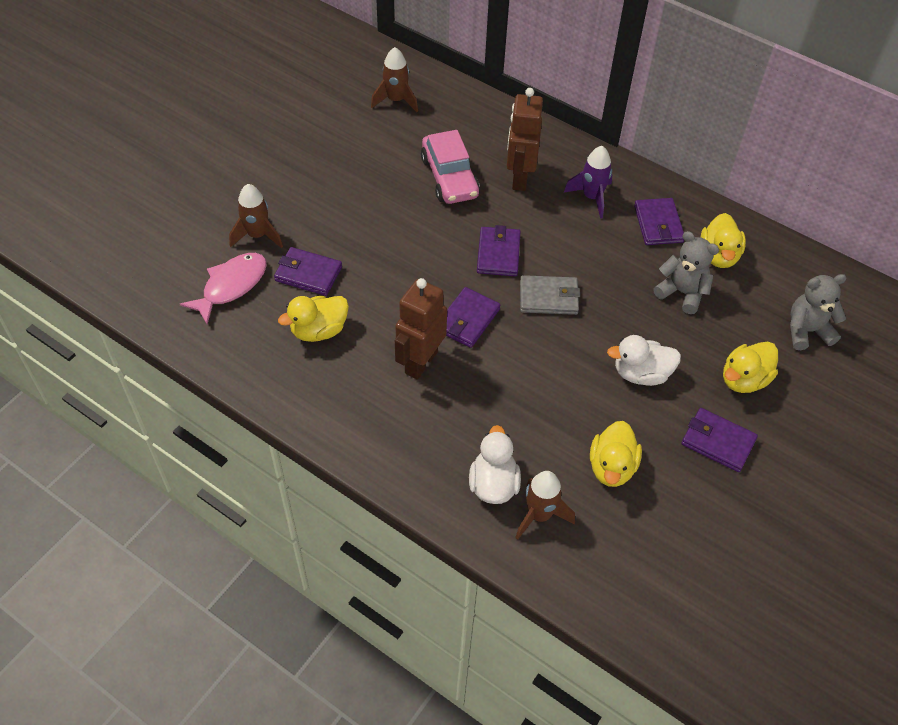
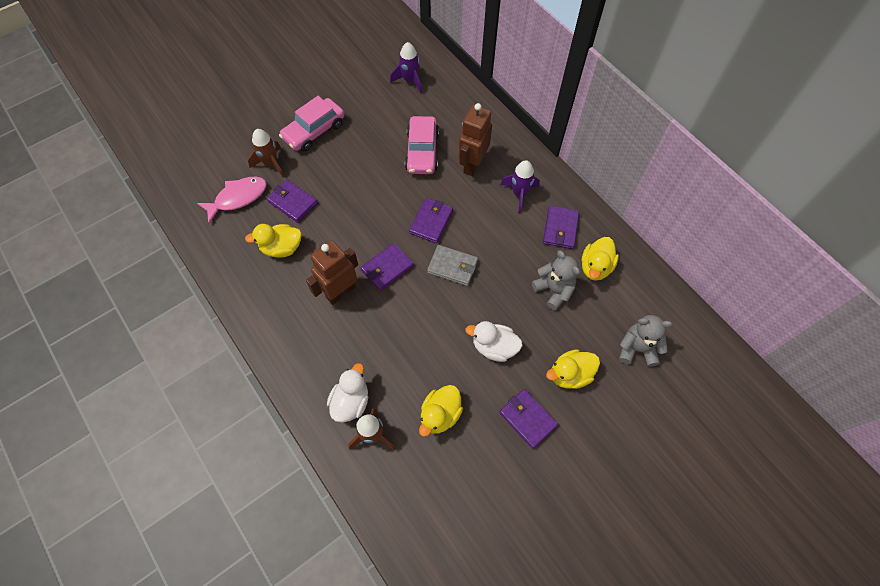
camera: 20 degrees right, 10 degrees up
(298, 185) = (314, 131): none -> pink car
(396, 100) = (410, 80): brown rocket -> purple rocket

